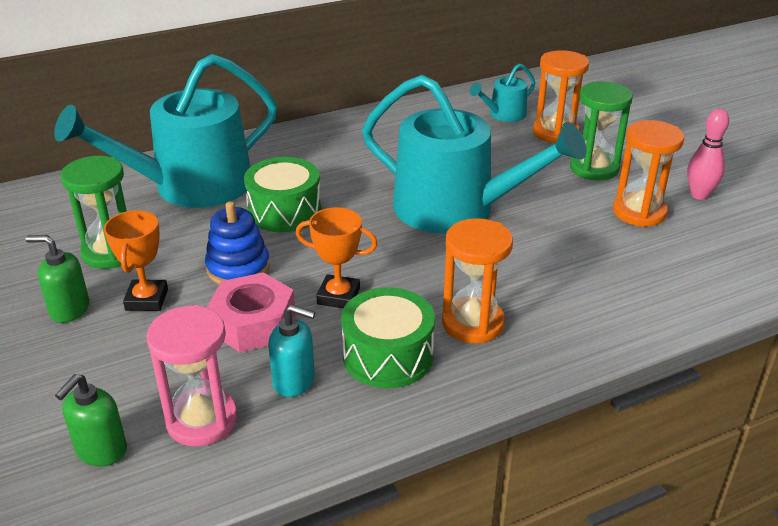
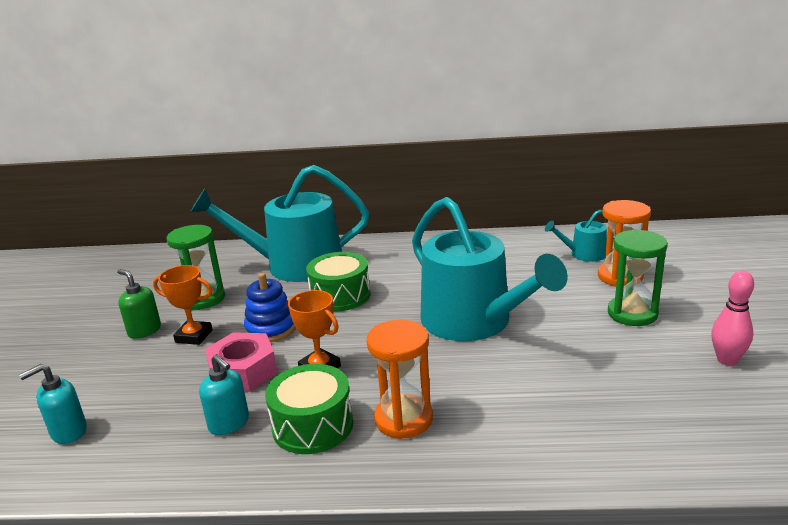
camera: 30 degrees right, 10 degrees down
(101, 450) = (68, 432): green soap dispenser -> turquoise soap dispenser
(147, 300) = (194, 336): orange trophy -> orange trophy turned 75 degrees clockwise
(202, 420) = (144, 432): pink hourglass -> none
(639, 212) = (646, 362): orange hourglass -> none

